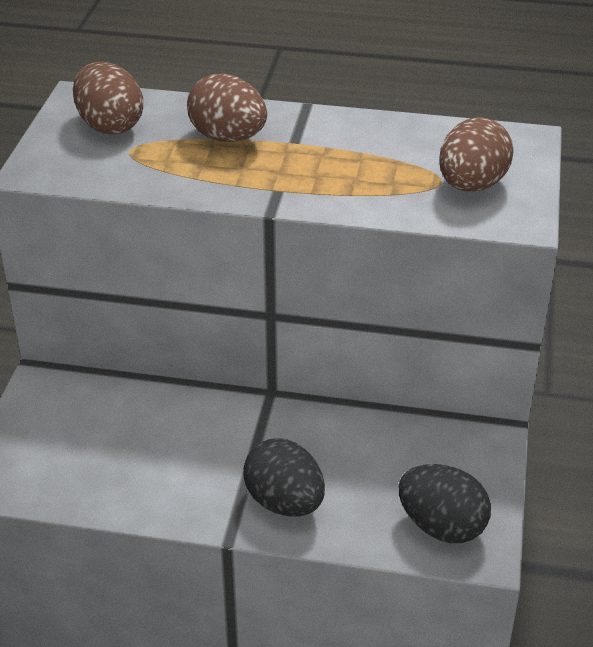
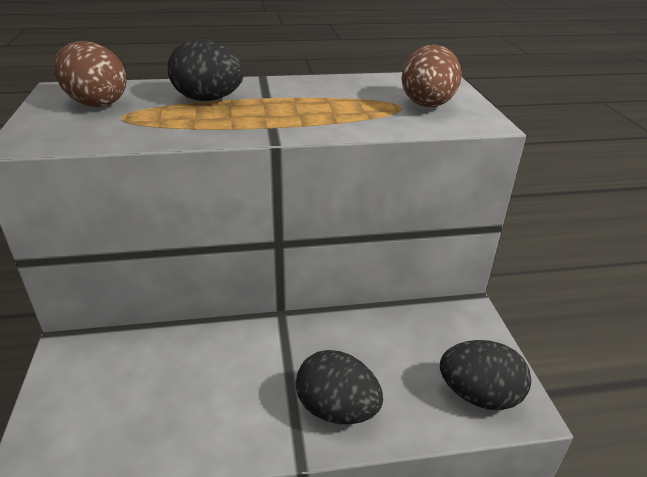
camera: 20 degrees left, 5 degrees down
(228, 137) = (208, 99): brown egg -> black egg

